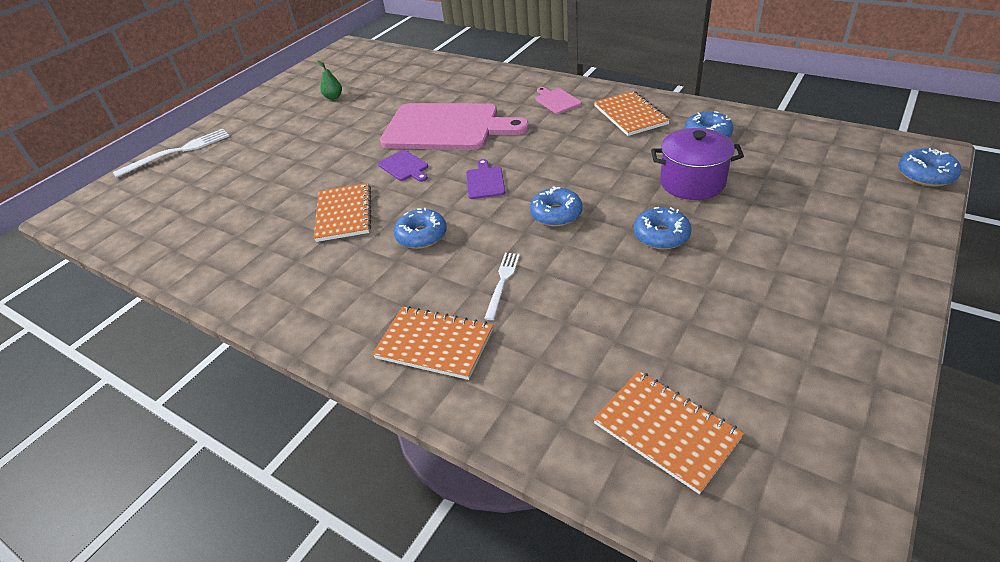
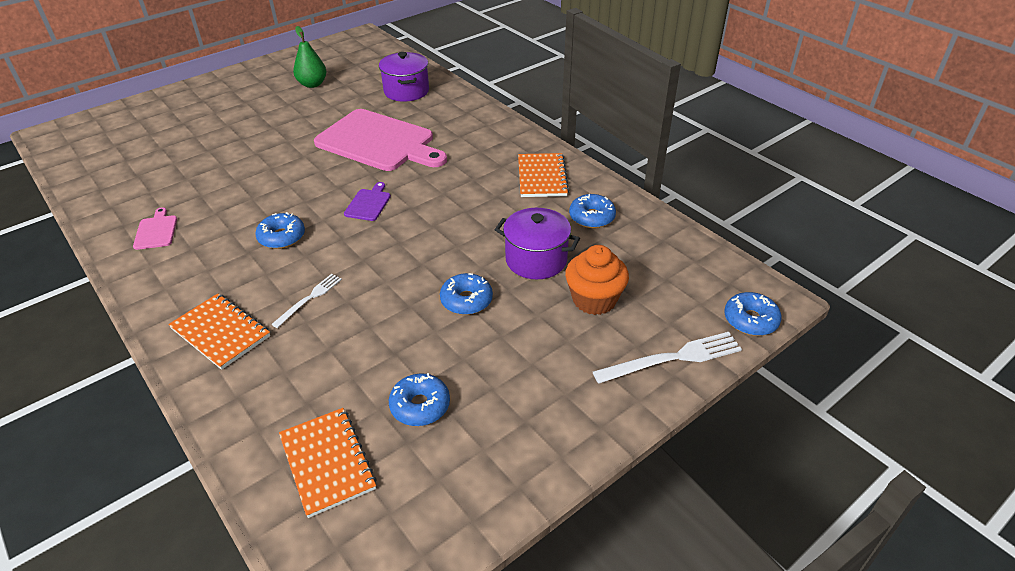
camera: 15 degrees right, 0 degrees up
(178, 152) = (159, 102): white fork -> white fork (672, 358)
(333, 97) = (312, 84): green pear -> green pear, size x1.60
(344, 214) = (239, 198): orange notebook -> none
(404, 166) = (317, 169): purple cutting board -> none
(435, 80) = (406, 91): none -> purple pot
(556, 214) = (400, 252): blue donut -> blue donut (420, 406)
(557, 101) = (491, 143): pink cutting board -> pink cutting board (156, 231)
(777, 199) = (594, 300): none -> orange cupcake

